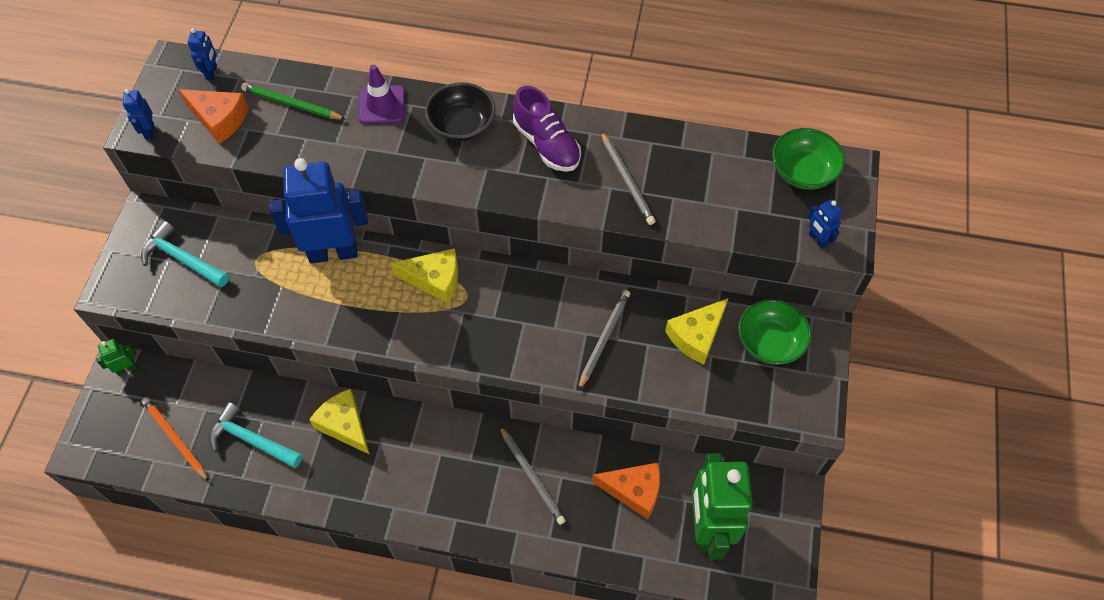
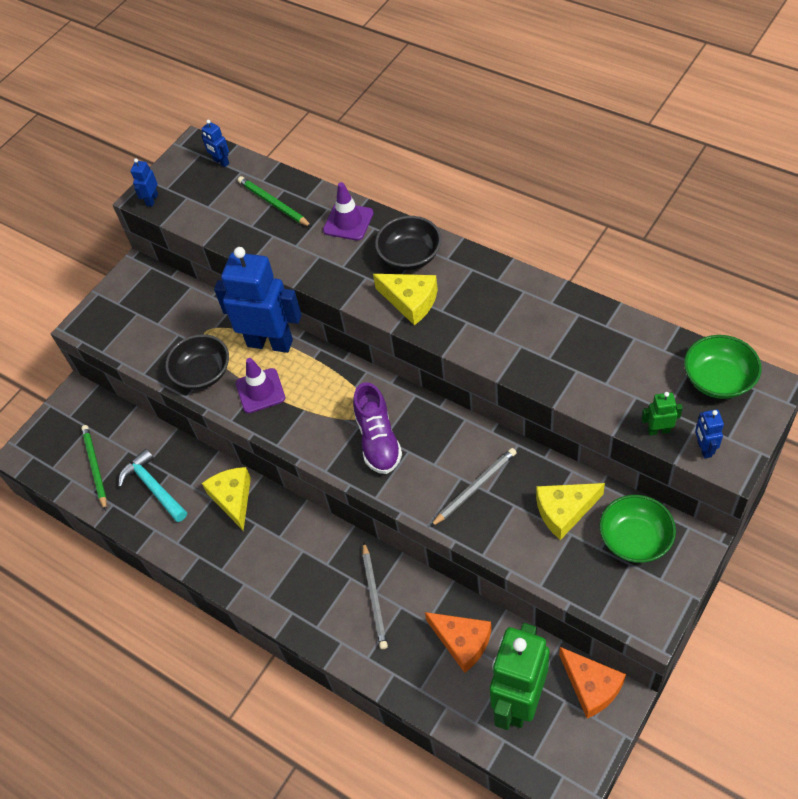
camera: 30 degrees right, 5 degrees down
(126, 369) = (82, 397): green robot -> green robot (658, 430)
(175, 439) = (95, 467): orange pencil -> green pencil
(183, 259) = (148, 315): turquoise hammer -> none
(212, 72) = (221, 162): blue robot -> blue robot turned 105 degrees clockwise
(219, 119) = (210, 203): orange cheese -> orange cheese (591, 686)
(272, 304) = (202, 373): none -> black bowl
(344, 305) = (260, 391): none -> purple traffic cone
(434, 279) = (346, 390): yellow cheese -> yellow cheese (410, 301)
(546, 144) = (479, 291): purple shoe -> purple shoe (378, 440)
(627, 180) = (539, 343): grey pencil -> none

